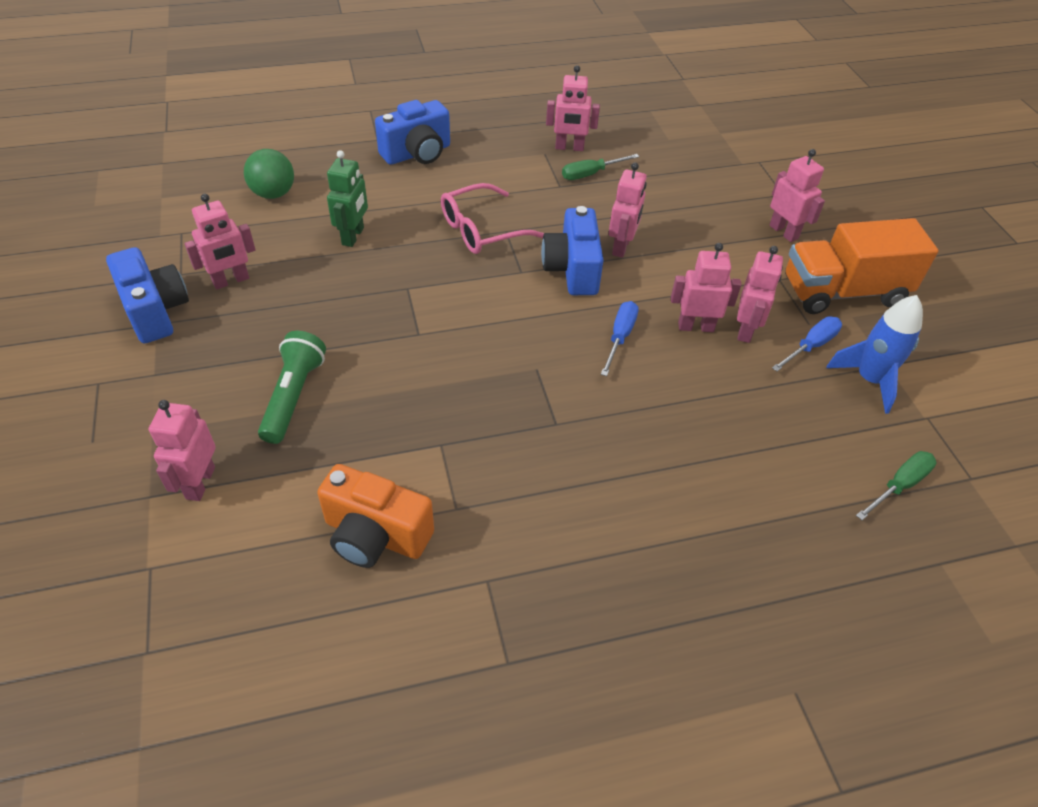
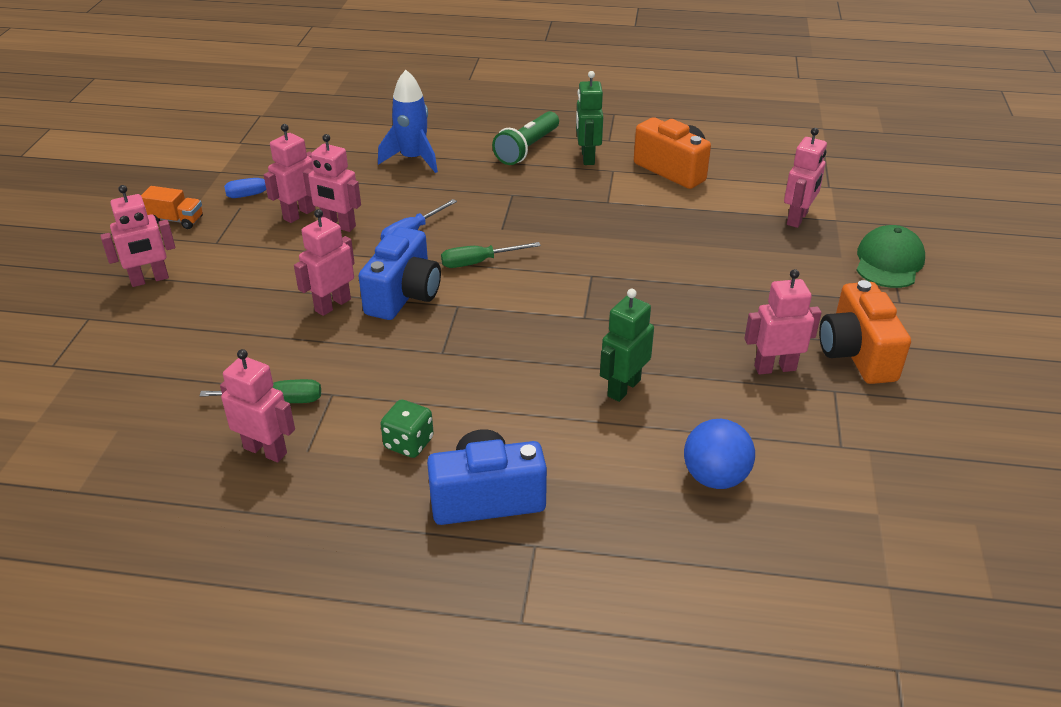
camera: 155 degrees left, 10 degrees down
(95, 438) = (889, 262): none -> green cap
(155, 311) = (856, 354): blue camera -> orange camera
(273, 194) = (715, 477): green ball -> blue ball
(293, 396) = (719, 254): green flashlight -> green flashlight (527, 149)
(482, 230) = (468, 359): pink glasses -> none
(485, 170) = (408, 443): none -> green dice
(500, 525) = (587, 157): none -> green robot
(784, 232) = (149, 280): pink robot -> pink robot turned 105 degrees counterclockwise
(843, 292) = (176, 220): orange truck -> orange truck, size x0.45
(869, 380) = (248, 166): blue rocket -> blue rocket (413, 159)
(899, 485) = (310, 121): green screwdriver -> green screwdriver (478, 262)

